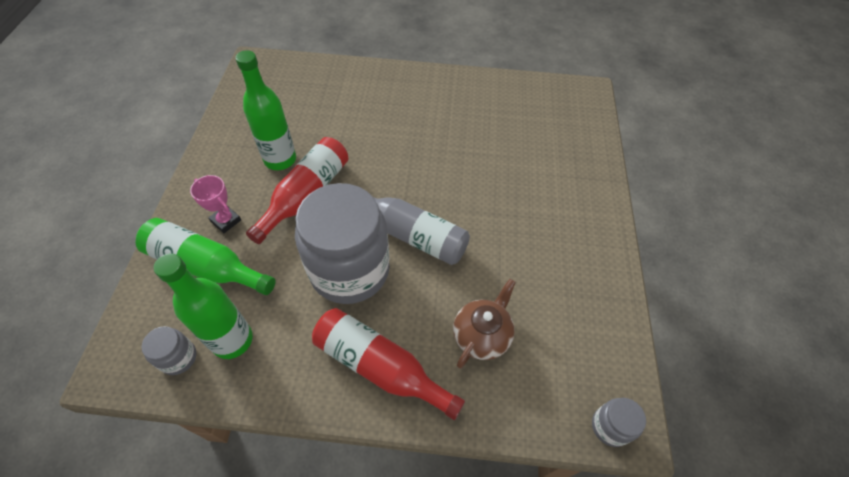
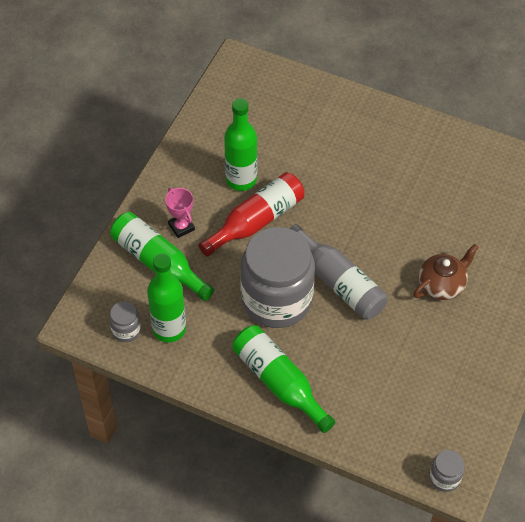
camera: 20 degrees right, 0 degrees up
(380, 366) = (279, 382): red bottle -> green bottle
(482, 335) = (370, 383): brown teapot -> brown teapot (442, 284)

